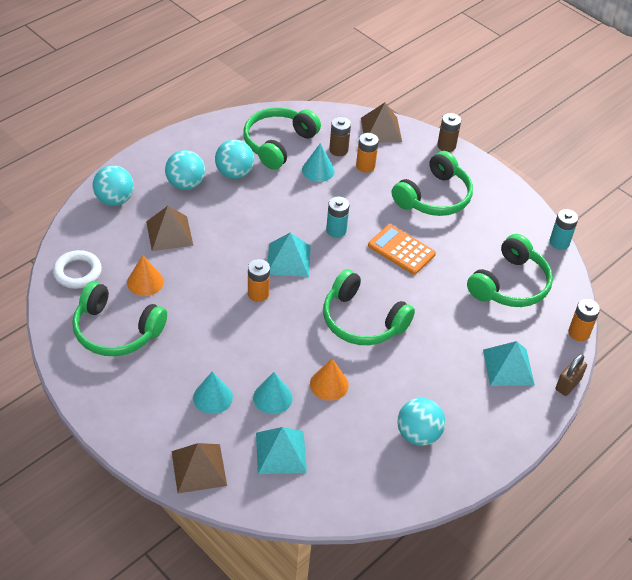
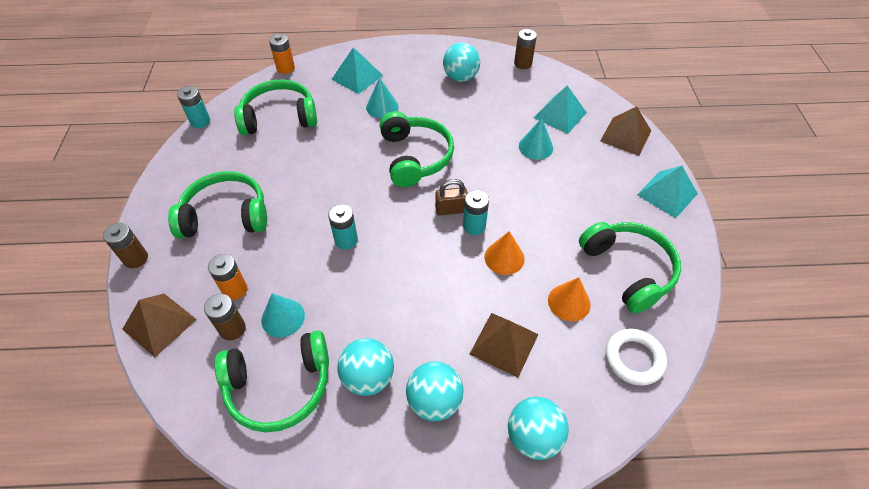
camera: 135 degrees left, 5 degrees up
(213, 397) = (581, 171): turquoise cone -> turquoise cone (382, 107)
(258, 294) = (474, 226): orange battery -> turquoise battery
(288, 259) = (417, 240): turquoise pyramid -> turquoise pyramid (667, 194)
(329, 384) = (487, 132): orange cone -> orange cone (504, 258)
(377, 501) = (523, 63): none -> brown battery
(401, 250) = (317, 189): orange calculator -> none
(568, 384) = (336, 51): brown padlock -> brown padlock (451, 209)

